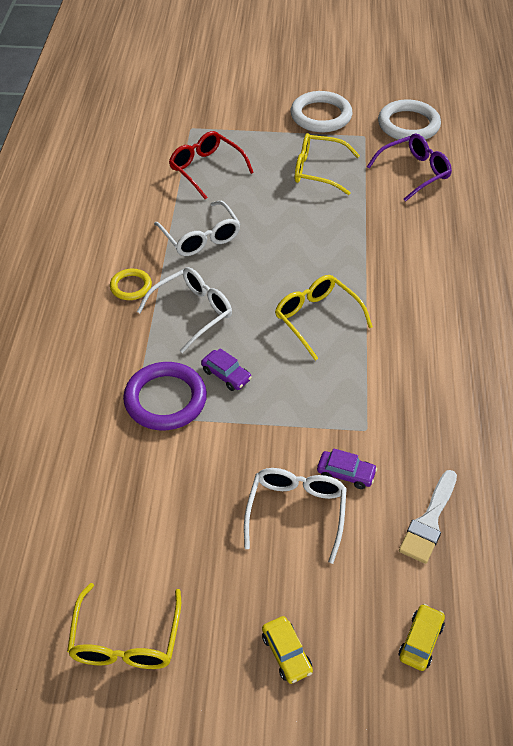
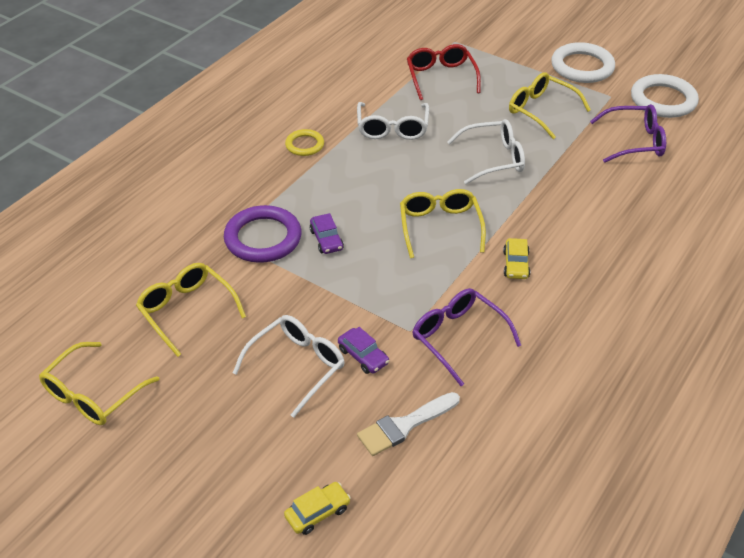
camera: 30 degrees right, 5 degrees down
(151, 508) = (187, 311): none -> yellow glasses
(192, 312) = (337, 182): white glasses -> white glasses (493, 159)
(286, 653) = (202, 465): yellow car -> yellow car (516, 264)
(411, 418) = (459, 338): none -> purple glasses

